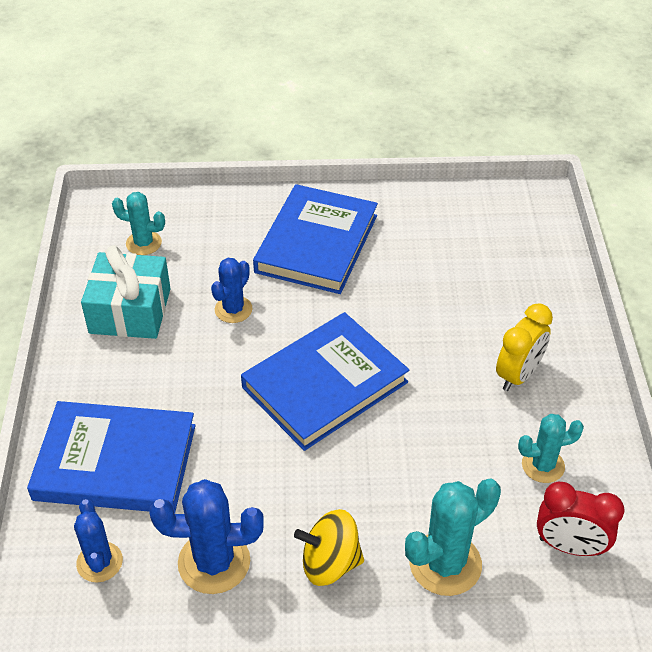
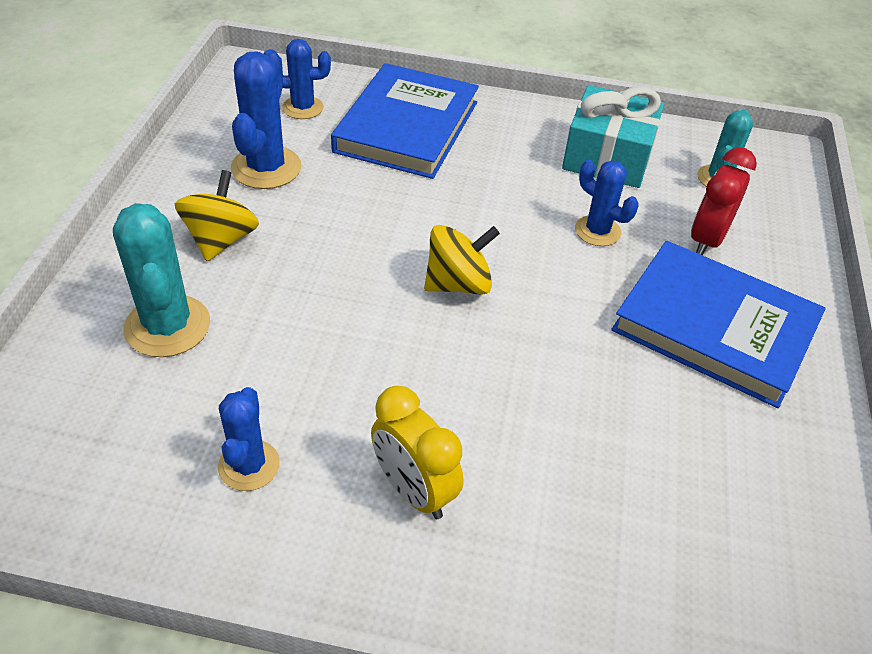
camera: 100 degrees right, 0 degrees up
(325, 384) = (458, 284): blue book -> yellow spinning top
(543, 465) = (249, 465): turquoise cactus -> blue cactus
(569, 546) = (119, 451): red clock -> red clock (706, 240)

